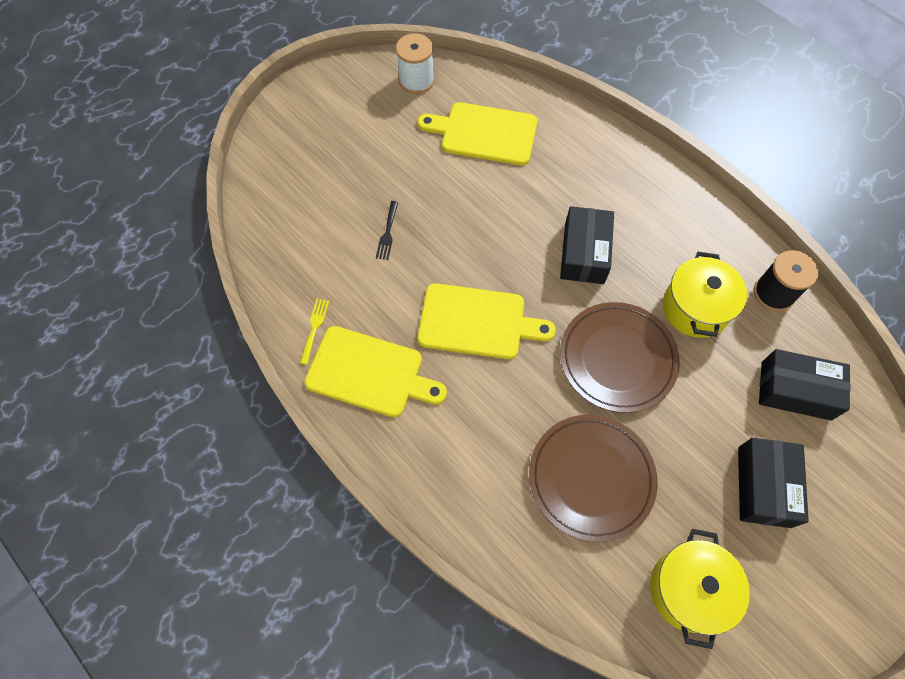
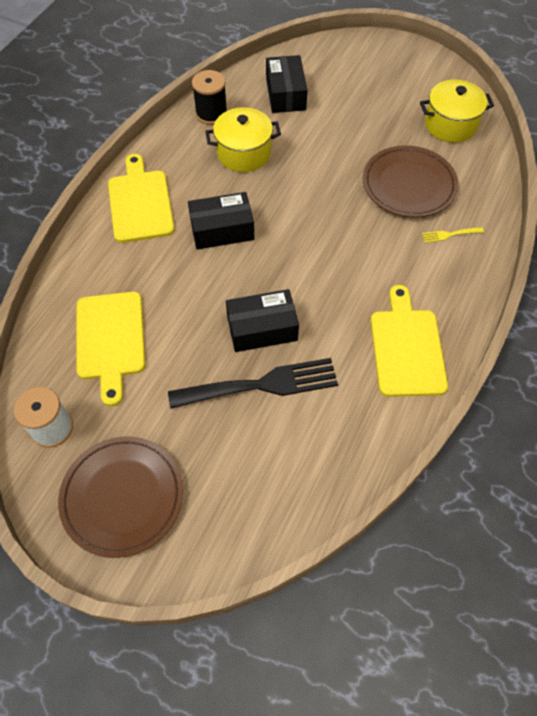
camera: 110 degrees left, 5 degrees down
(314, 328) = (388, 408): yellow fork -> yellow fork (449, 234)
(387, 233) = (261, 385): black fork -> black fork, size x2.39
(477, 322) = (321, 285): yellow cutting board -> yellow cutting board (140, 203)
(617, 358) = (309, 189): brown plate -> brown plate (122, 497)
(764, 486) = (363, 100): black box -> black box (262, 328)

